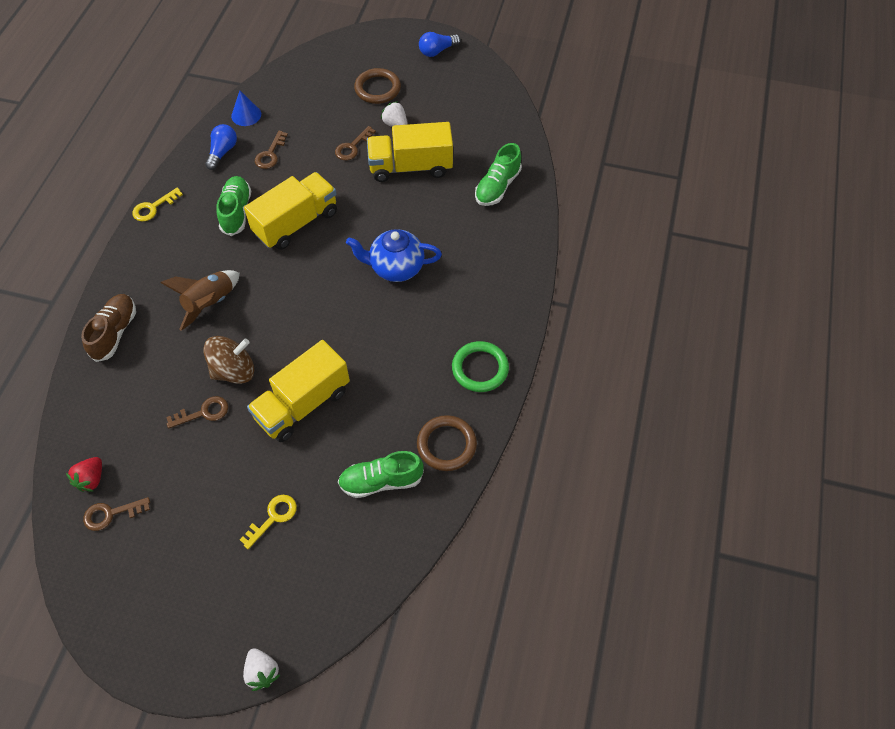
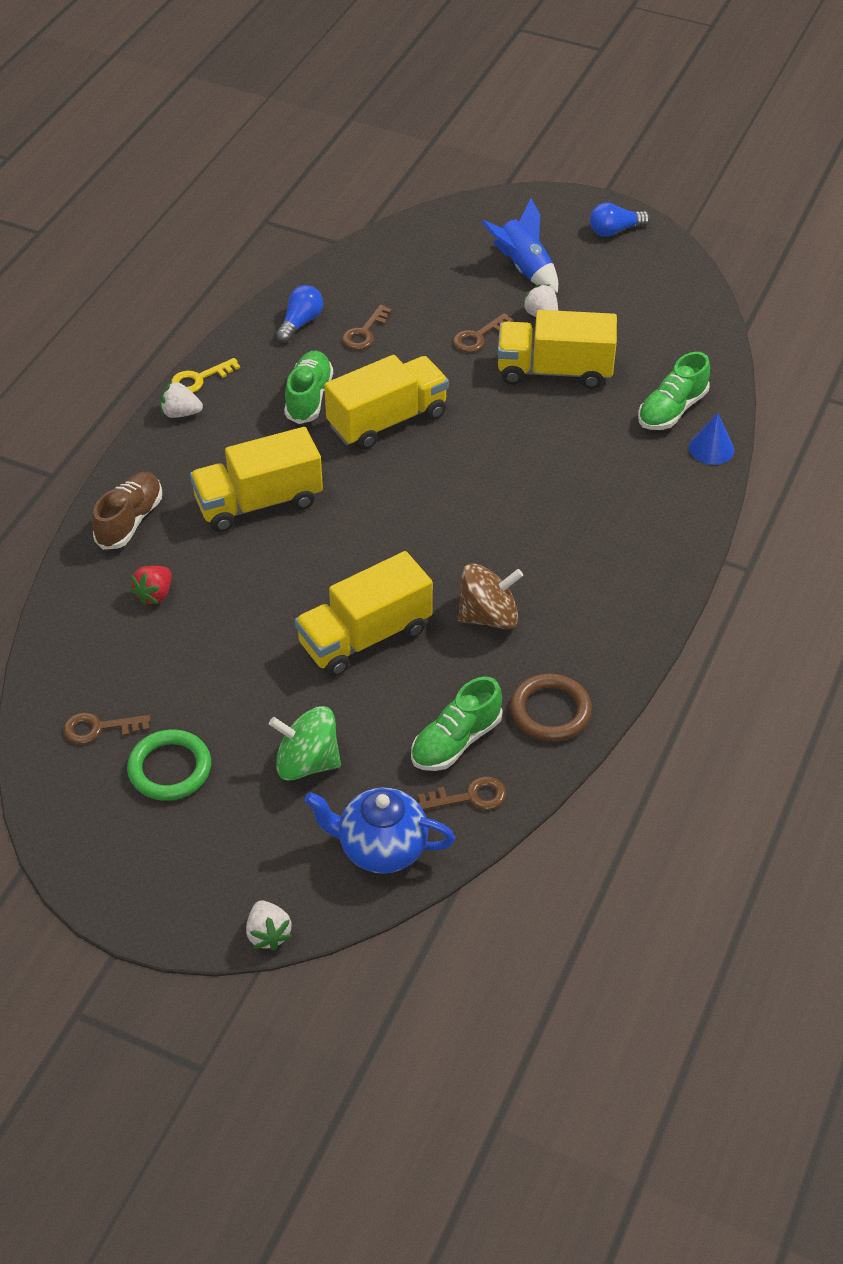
camera: 10 degrees right, 10 degrees down
(91, 479) = (79, 685): red strawberry -> red strawberry (154, 594)
(143, 238) = (180, 413): none -> white strawberry
(203, 412) = (233, 629): brown key -> brown key (470, 797)
(210, 303) = (259, 502): brown rocket -> yellow truck
(234, 371) = (279, 586): brown spinning top -> brown spinning top (488, 616)
(246, 115) = (338, 281): blue cone -> blue cone (711, 448)
(273, 517) = (307, 762): yellow key -> green spinning top
(377, 89) = (524, 269): brown ring -> blue rocket
(381, 481) = (456, 741): green shoe -> green shoe turned 45 degrees counterclockwise
(396, 268) = (515, 491): blue teapot -> blue teapot (381, 848)
(480, 368) = (611, 627): green ring -> green ring (170, 768)

